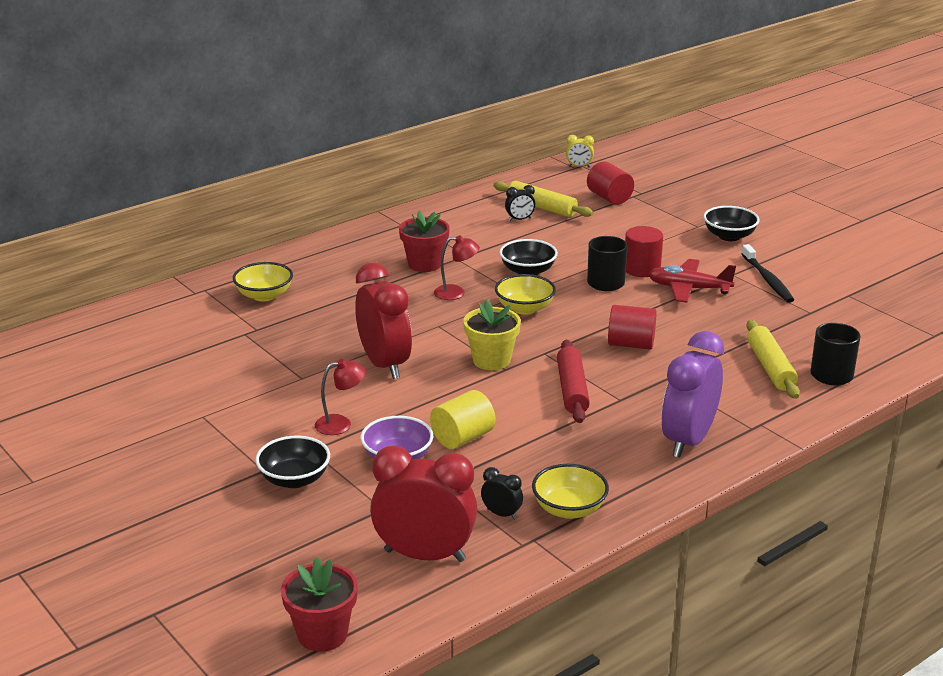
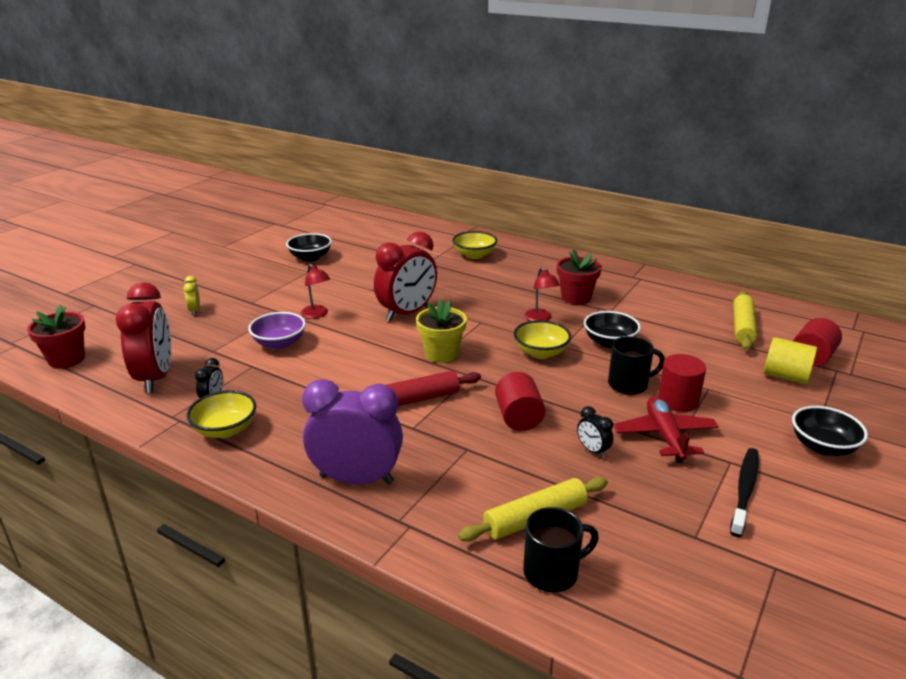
camera: 70 degrees right, 0 degrees up
(294, 479) = (242, 314): black bowl -> black bowl (310, 257)
(462, 438) = (316, 363): yellow cylinder -> yellow cylinder (785, 376)
(519, 219) = (704, 321): black clock -> black clock (592, 450)
(579, 166) = (858, 330): yellow clock -> yellow clock (195, 311)
(767, 279) = (744, 490): black toothbrush -> black toothbrush turned 150 degrees clockwise

